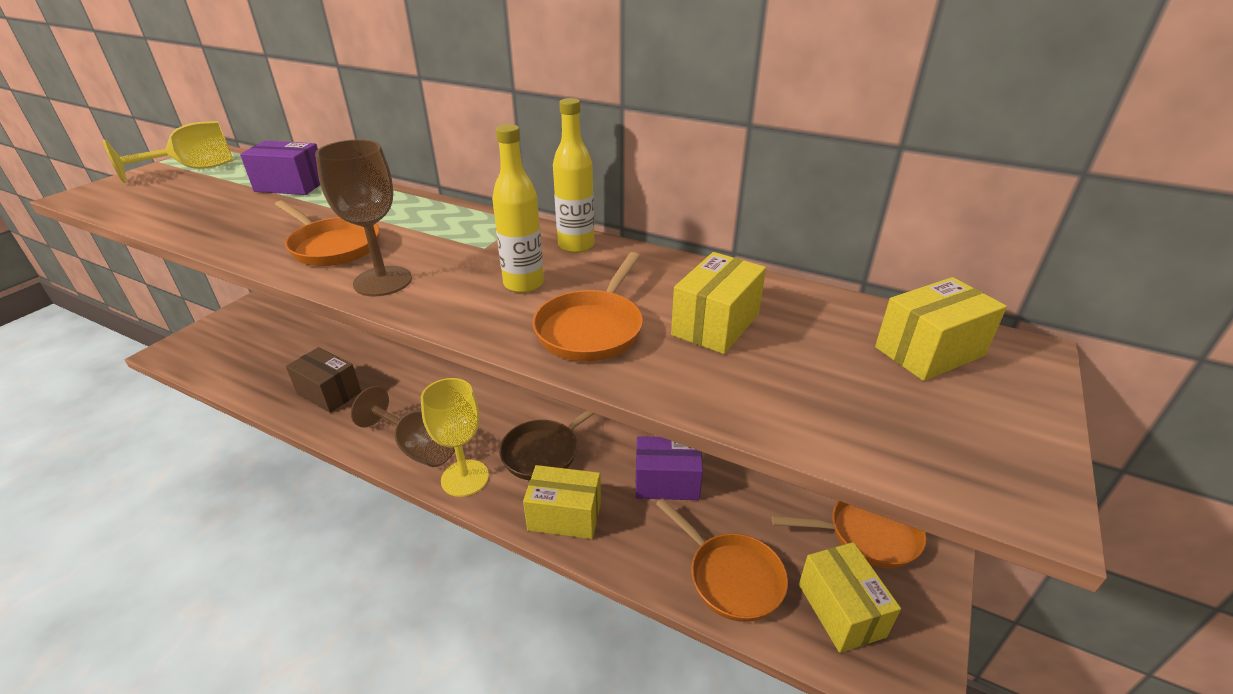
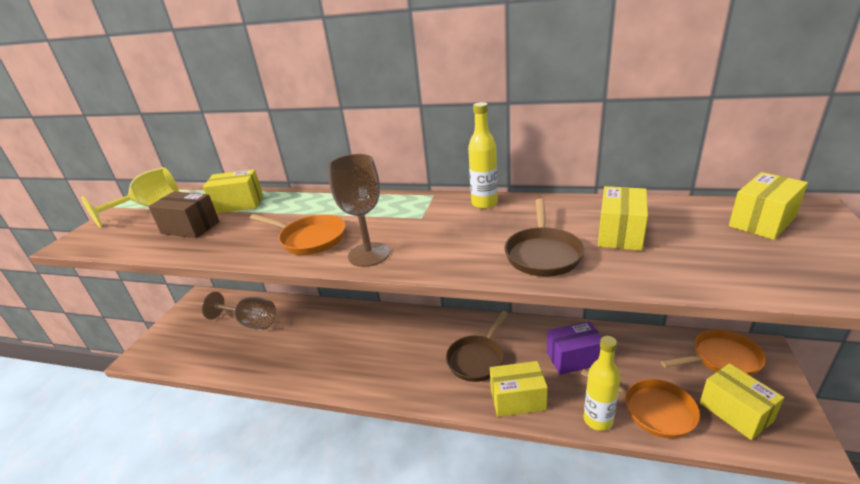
camera: 10 degrees left, 5 degrees down
(291, 186) = (238, 204): purple box -> yellow box
(329, 393) = (290, 356): brown box -> brown box (190, 228)
(418, 447) = (383, 379): brown goblet -> brown goblet (250, 322)
(465, 478) = (430, 392): yellow goblet -> none
(523, 284) = (471, 235): yellow bottle -> yellow bottle (598, 420)
(592, 329) = (543, 254): orange pan -> brown pan

